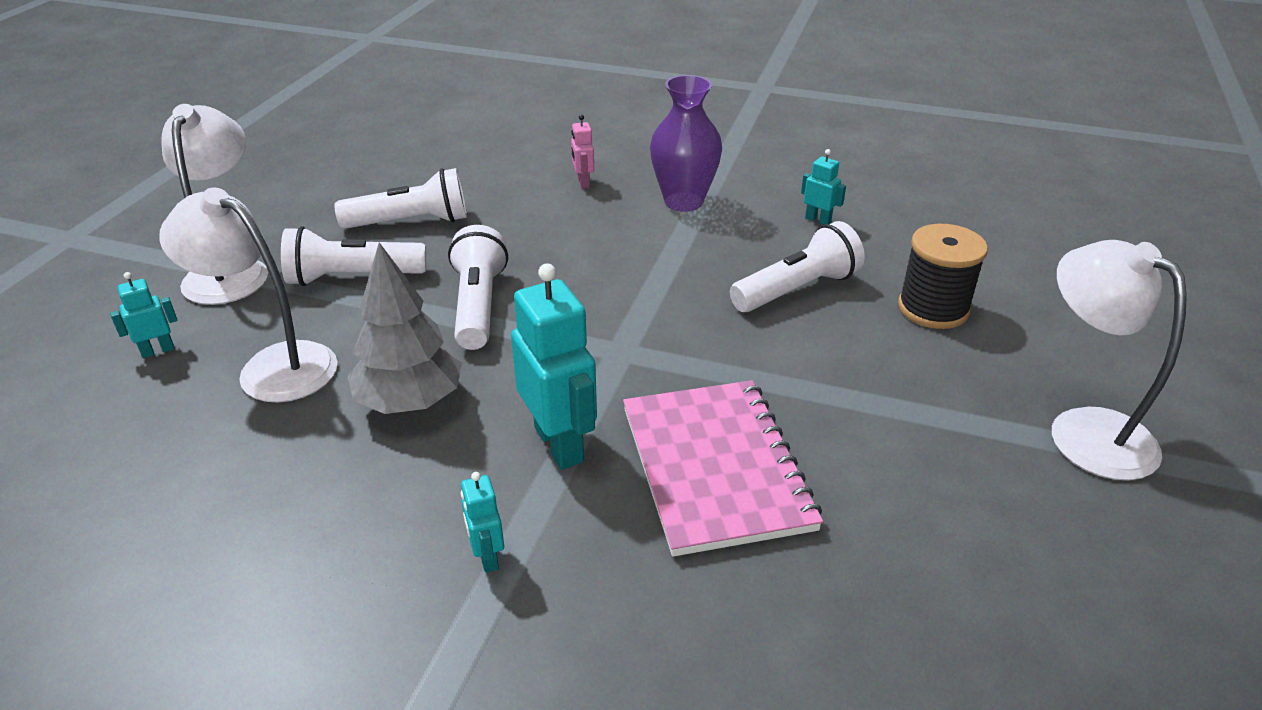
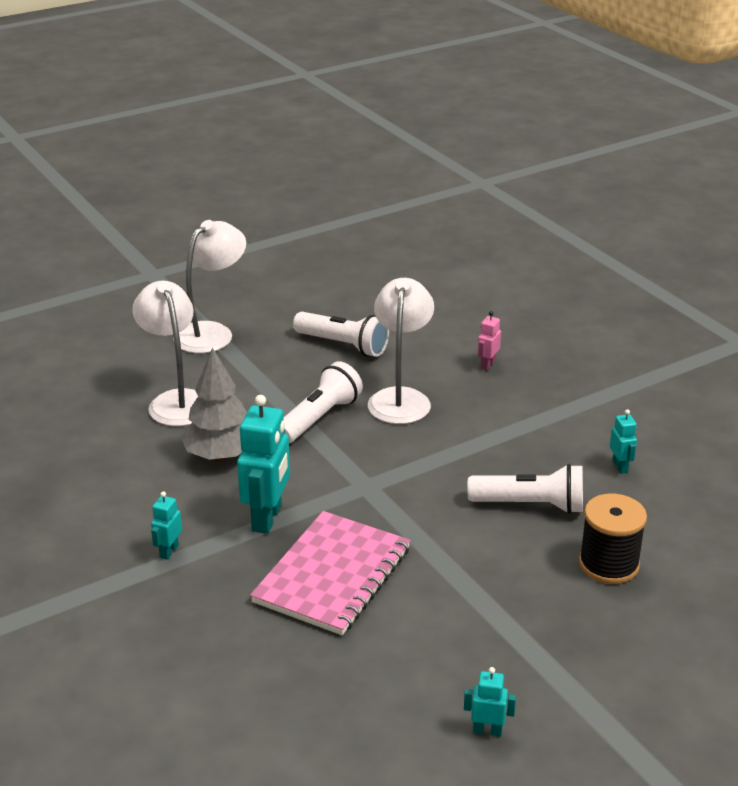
camera: 40 degrees right, 5 degrees down
(158, 350) = (132, 365): turquoise robot -> turquoise robot (487, 730)
(352, 278) = (270, 367): white flashlight -> none
(683, 201) = (539, 409): purple vase -> none
(1084, 430) = (589, 684): white lamp -> white lamp (400, 398)

